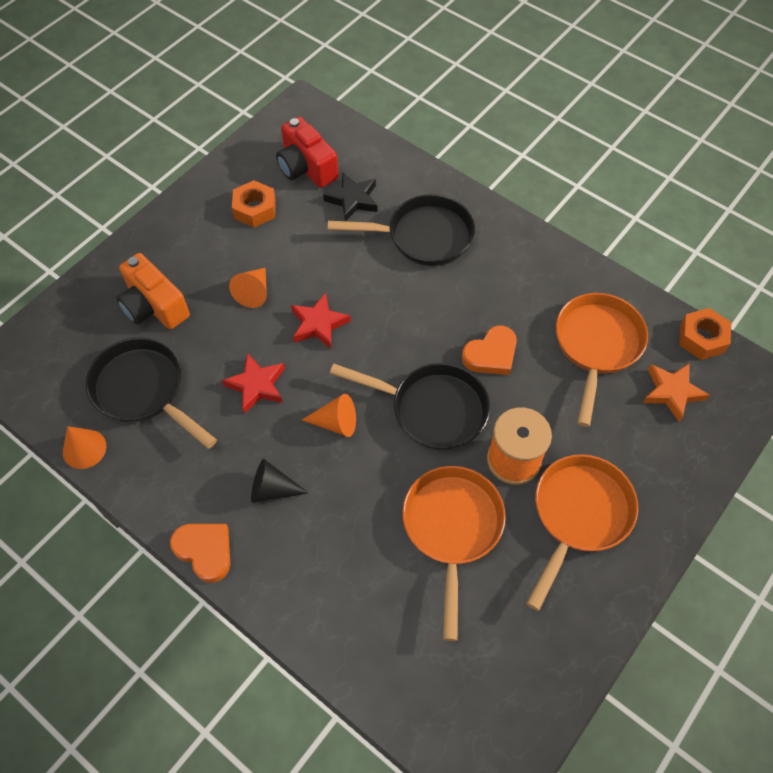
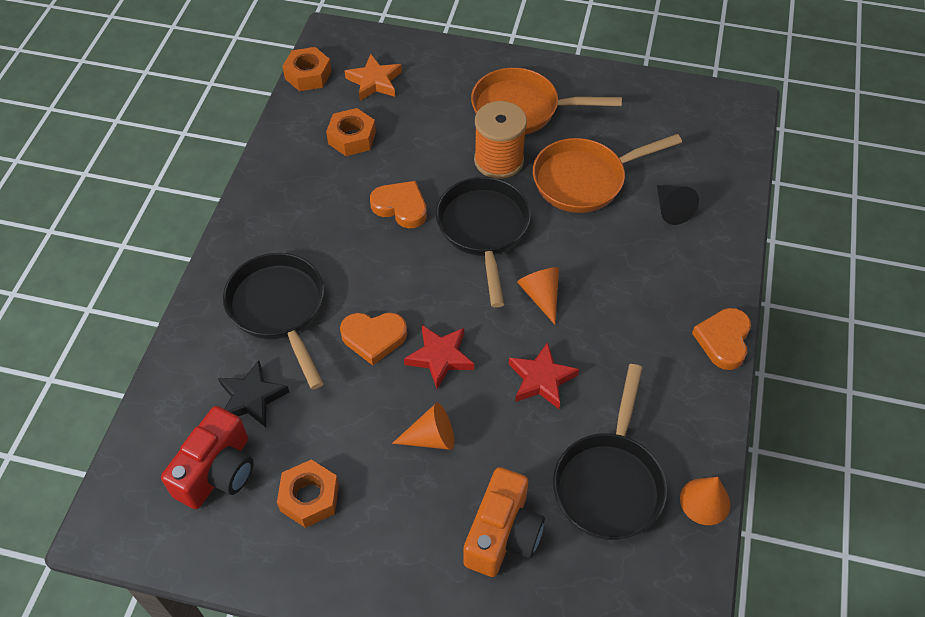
camera: 115 degrees left, 5 degrees down
(272, 489) = (635, 316): black cone -> black cone (671, 209)
(362, 287) = (374, 338): none -> orange heart
(596, 346) = (352, 138): orange pan -> orange nut

